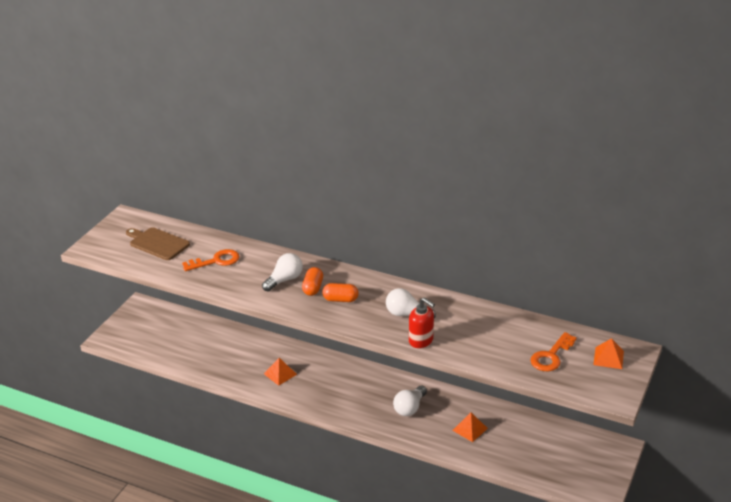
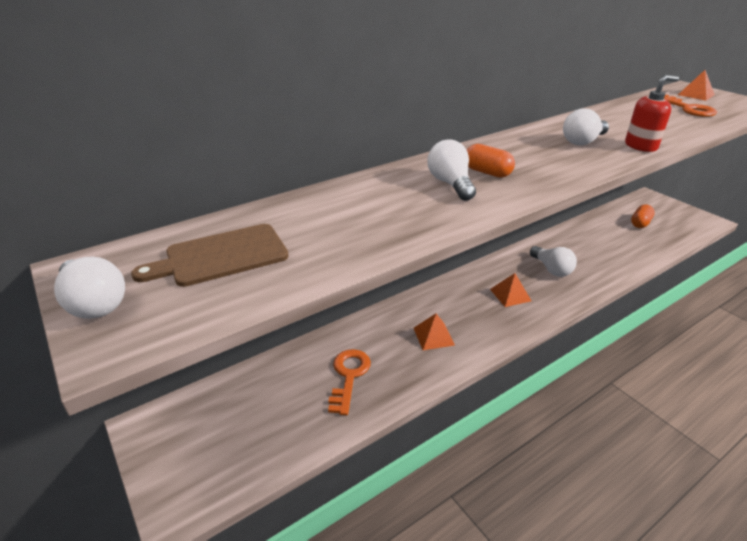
camera: 60 degrees left, 0 degrees up
(107, 232) = (94, 303): none -> white light bulb
(216, 261) = (345, 218): orange key -> orange key (349, 376)
(340, 299) = (527, 164): orange capsule -> orange capsule (640, 223)
(470, 429) = (600, 248): orange pyramid -> orange pyramid (510, 295)

